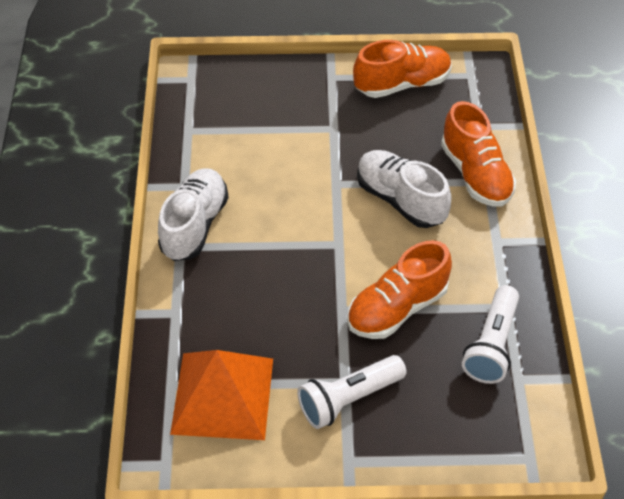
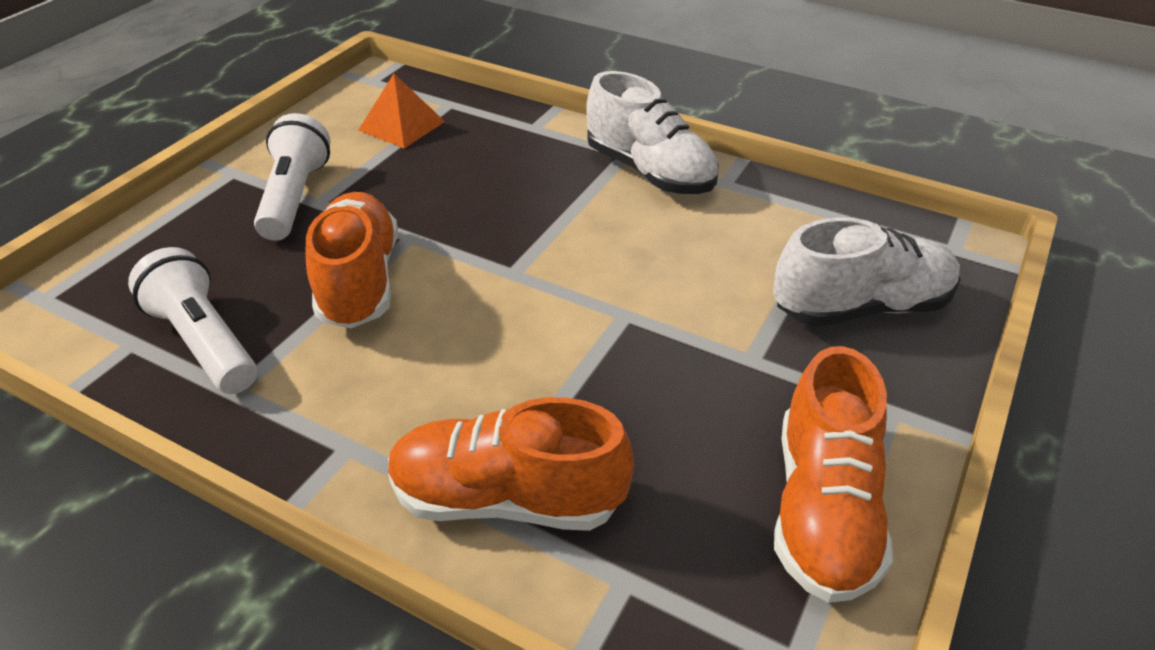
camera: 120 degrees right, 10 degrees down
(223, 395) = (401, 126): orange pyramid -> orange pyramid, size x0.57
(400, 200) = (535, 369): white shoe -> white shoe (861, 307)

